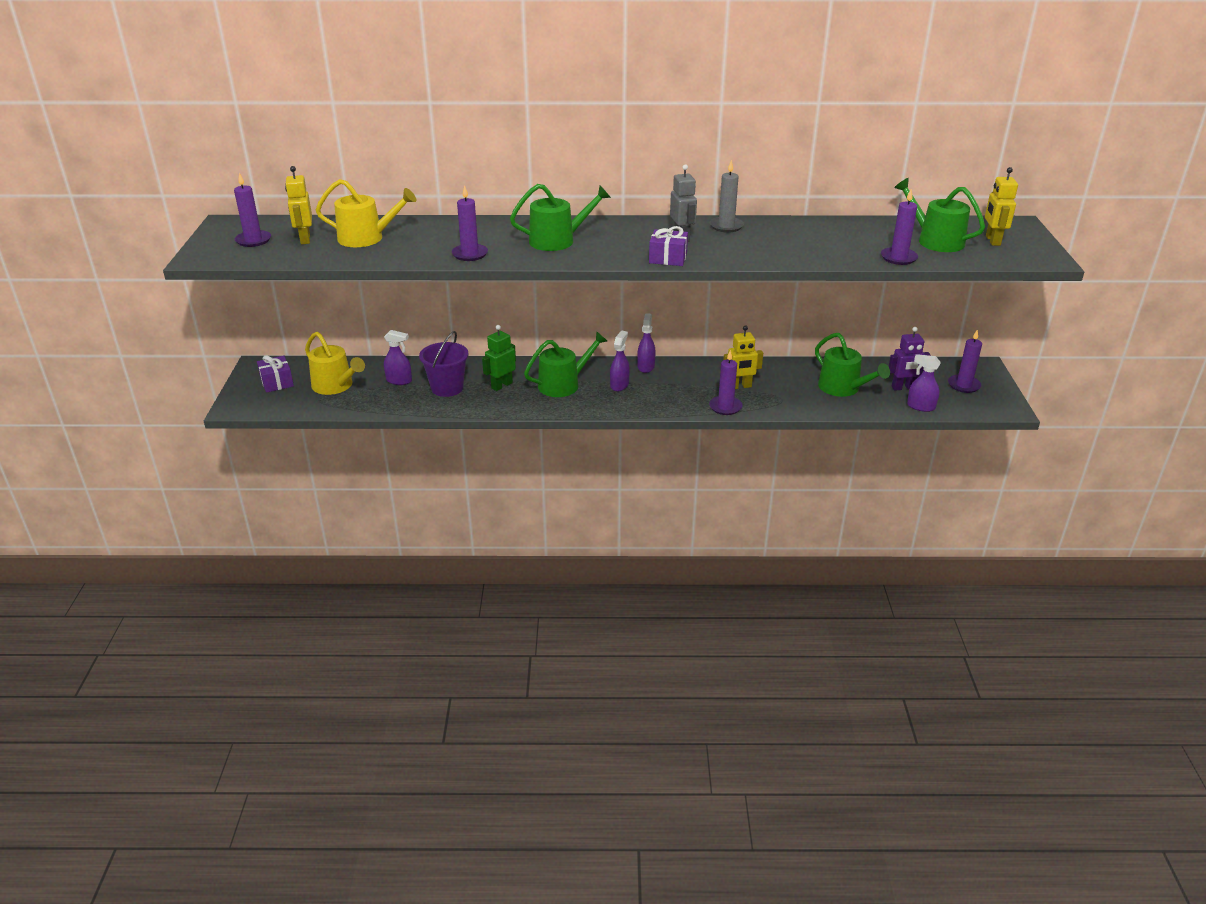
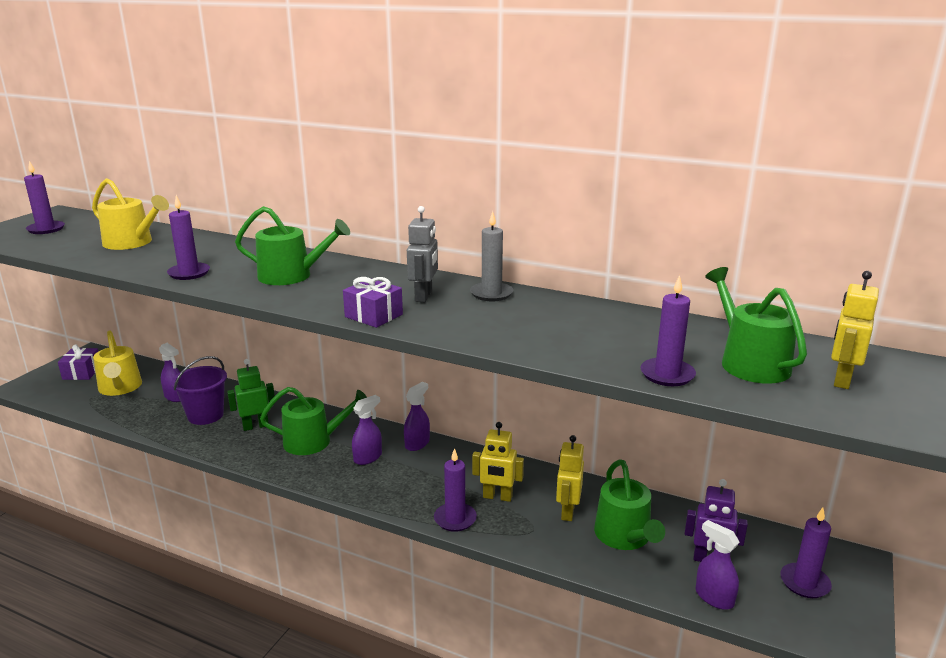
camera: 25 degrees right, 10 degrees down
(305, 239) = (84, 235): yellow robot -> yellow robot (567, 511)

